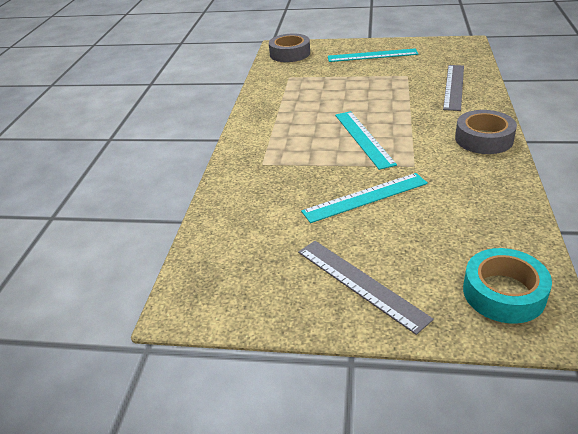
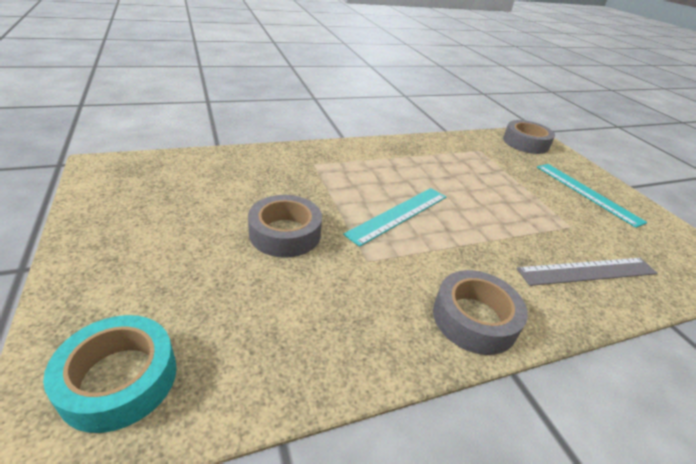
camera: 55 degrees right, 0 degrees up
(360, 283) = (134, 253): grey ruler -> none
(365, 197) = (285, 233): turquoise ruler -> grey tape

